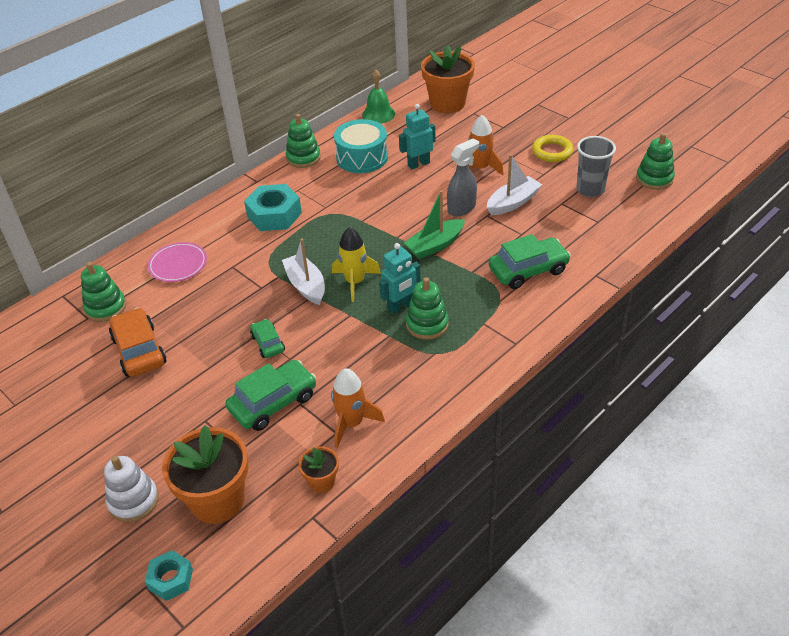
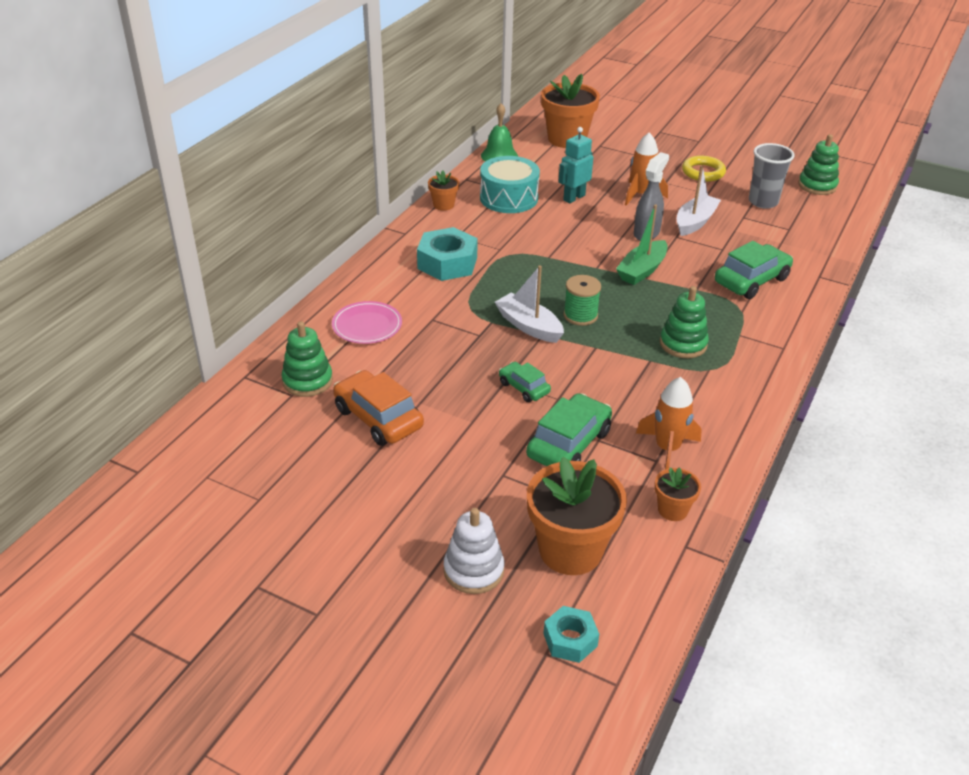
camera: 20 degrees left, 5 degrees down
(303, 158) = (443, 205): green stacking toy -> orange flower pot
(355, 282) = (580, 315): yellow rocket -> green spool
(400, 306) = (644, 331): turquoise robot -> none

